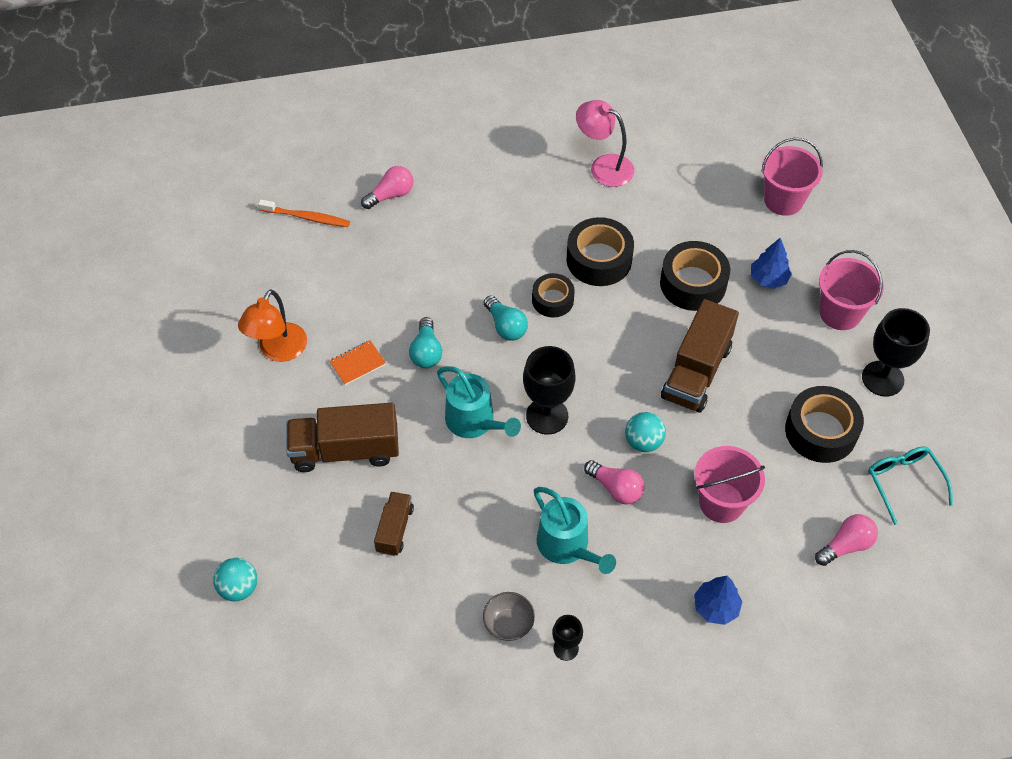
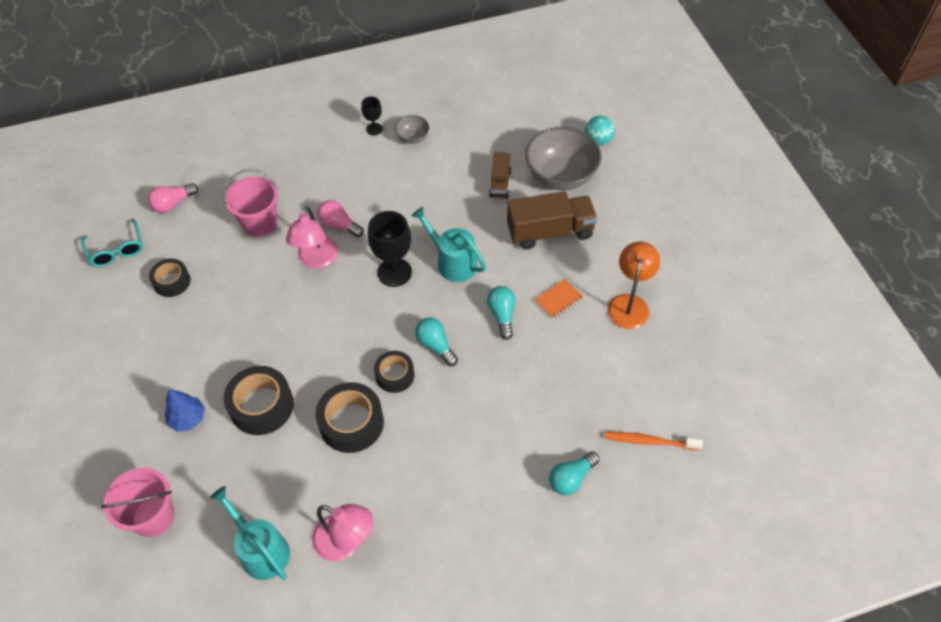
camera: 175 degrees right, 0 degrees up
(309, 532) = (561, 176): none -> grey bowl
(391, 195) = (571, 478): pink light bulb -> turquoise light bulb
(567, 546) = (375, 185): turquoise watering can -> turquoise watering can (261, 550)
(643, 442) = (316, 260): turquoise ball -> pink lamp
(696, 372) = (268, 320): brown truck -> none
(716, 607) = (273, 159): blue tree -> none
(820, 431) = (172, 282): black tape -> black tape, size x0.63
(840, 313) = (128, 389): pink bucket -> none
(882, 378) = (107, 330): black goblet -> none

